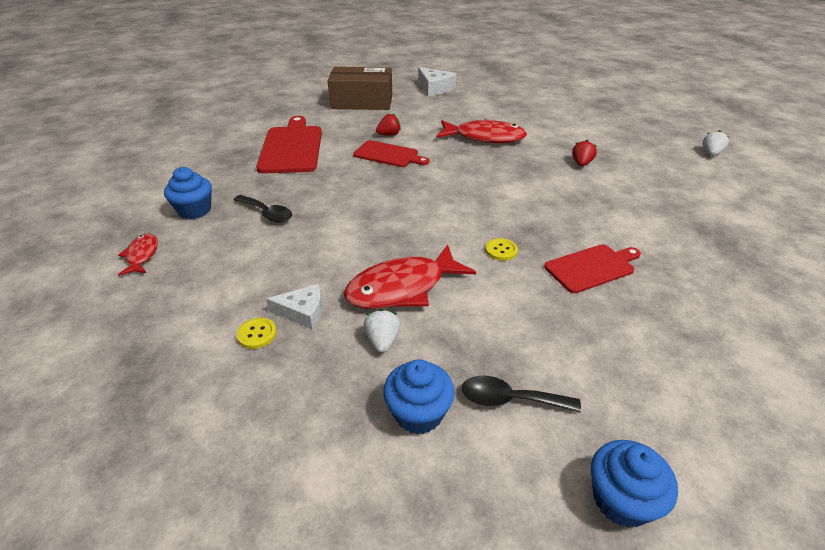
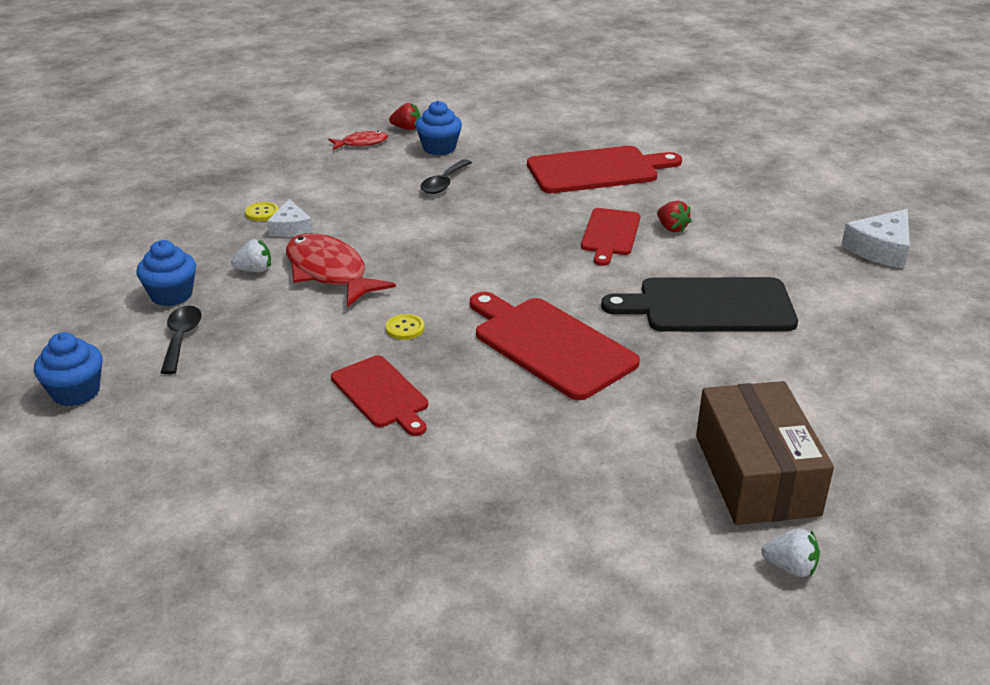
camera: 80 degrees right, 5 degrees down
(362, 102) = (772, 195): brown box -> brown box (756, 475)
(485, 137) = (709, 306): red fish -> black cutting board
(525, 192) = (550, 345): none -> red cutting board
(581, 163) = (664, 399): red strawberry -> red strawberry (406, 128)

